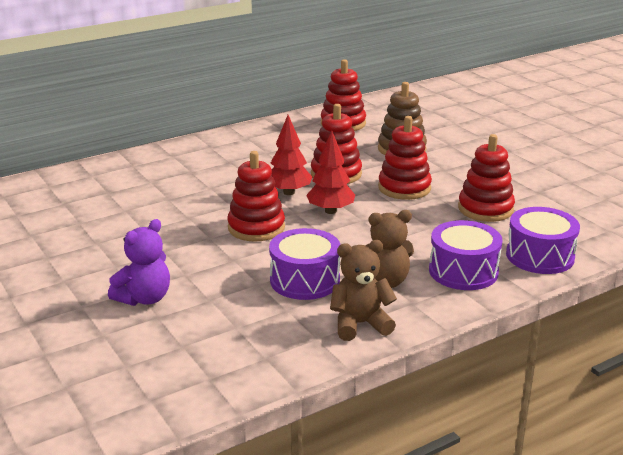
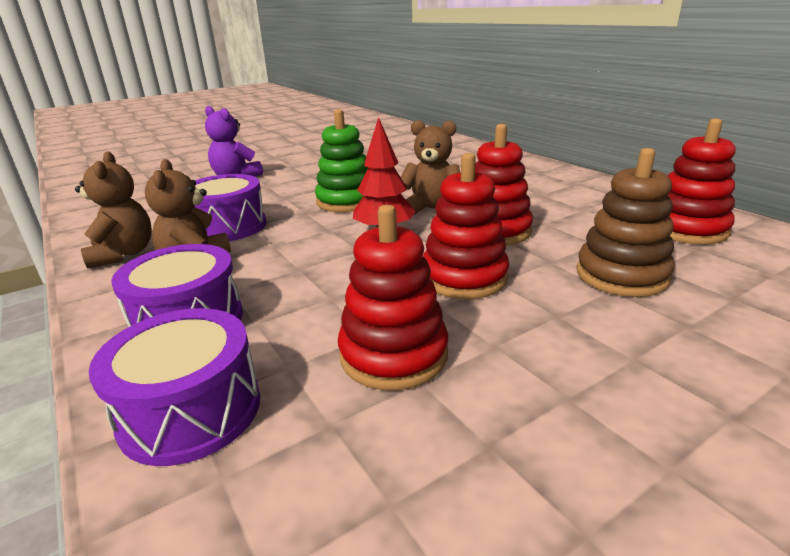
camera: 90 degrees right, 0 degrees up
(256, 227) = (346, 201): red stacking toy -> green stacking toy
(289, 192) = (431, 210): red tree -> brown teddy bear

